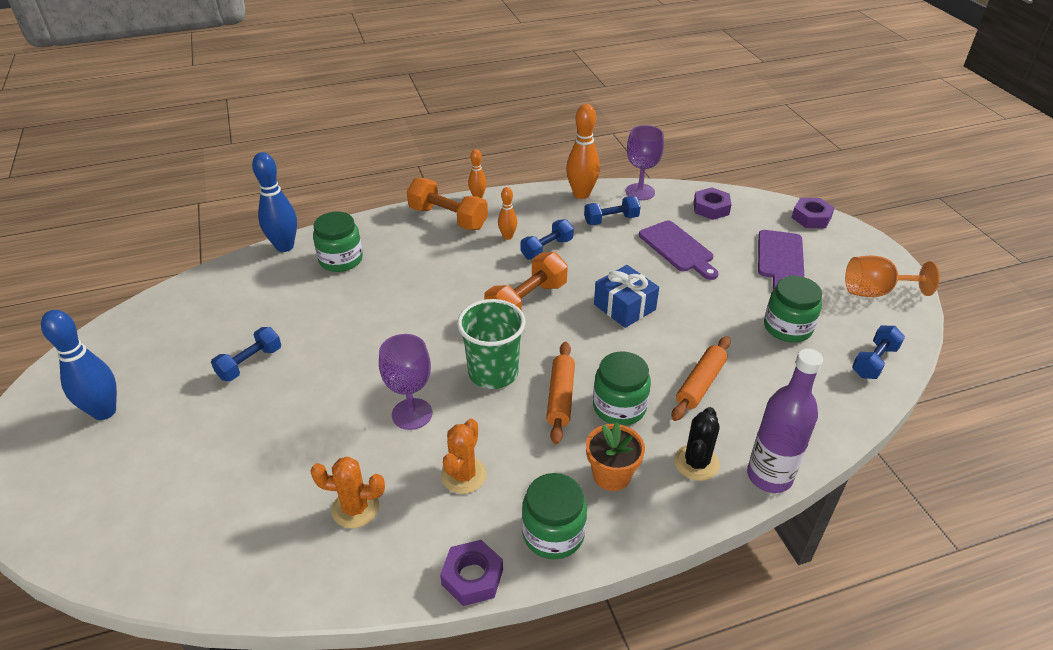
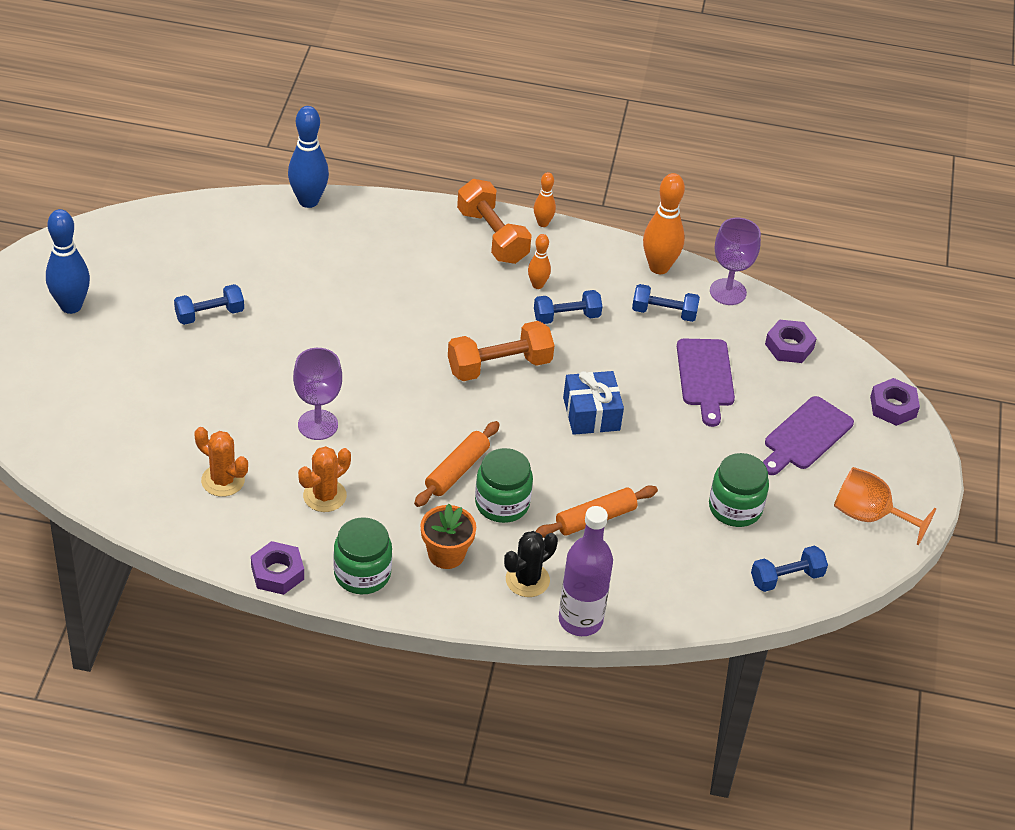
camera: 25 degrees right, 5 degrees up
(341, 260) = (353, 240): green jar -> none
(493, 373) = (414, 421): green cup -> none

